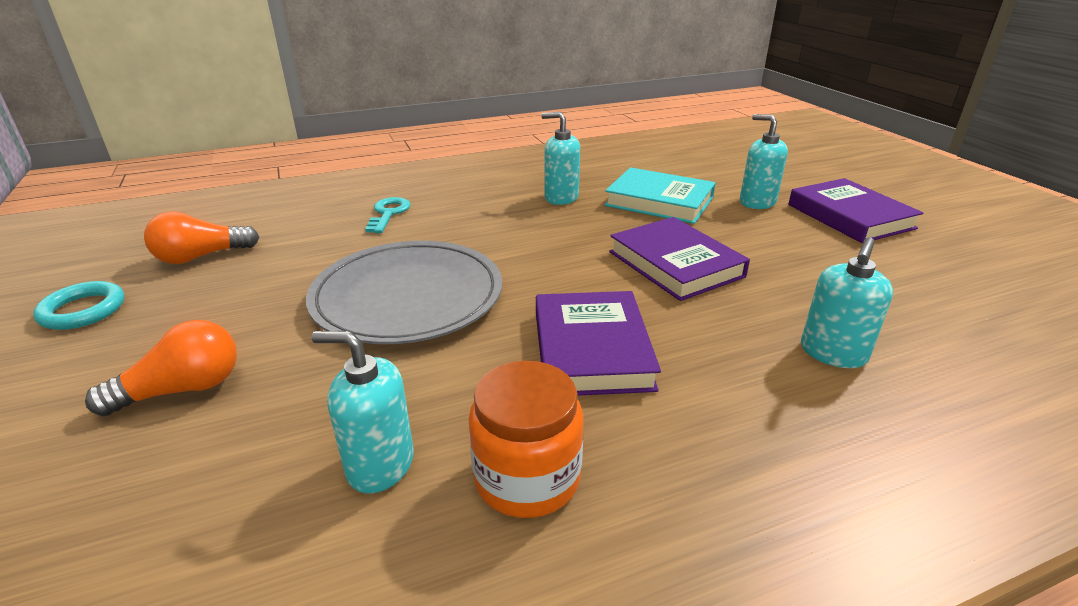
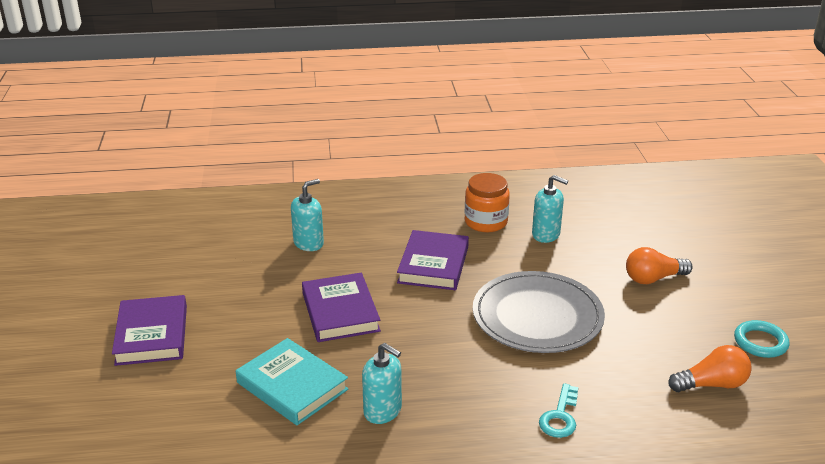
camera: 165 degrees left, 0 degrees up
(757, 202) = (204, 368): turquoise soap dispenser -> none

